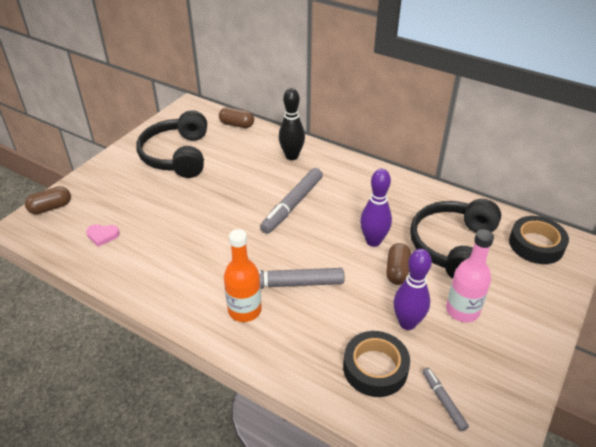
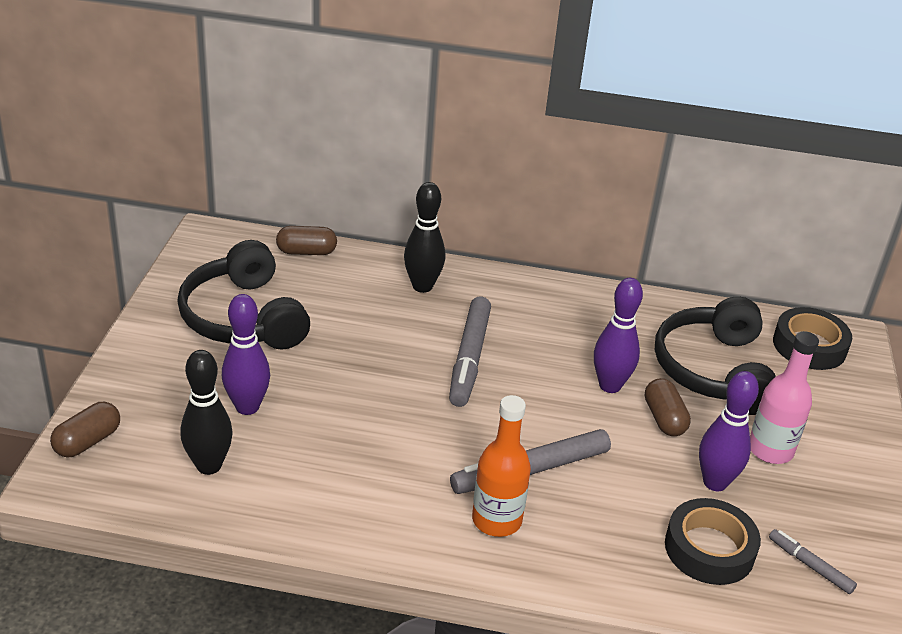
camera: 25 degrees left, 5 degrees down
(102, 235) = (209, 466): pink heart -> black bowling pin
(145, 207) = (247, 407): none -> purple bowling pin

